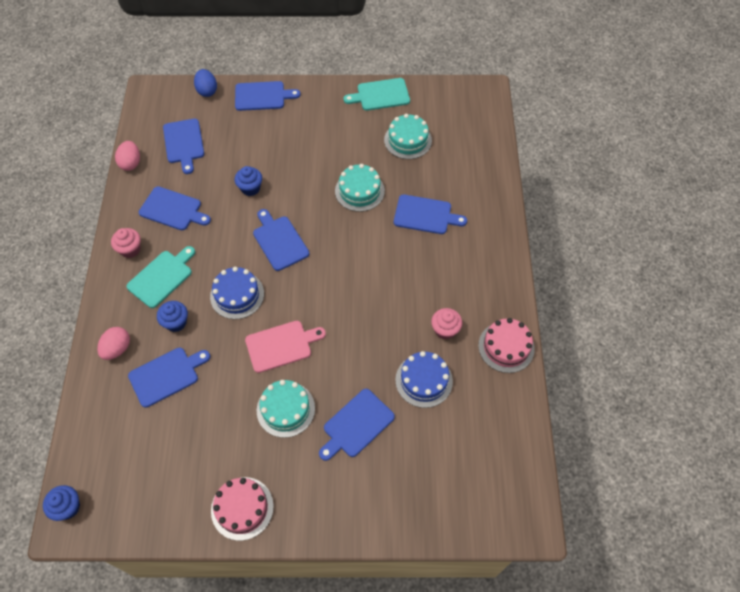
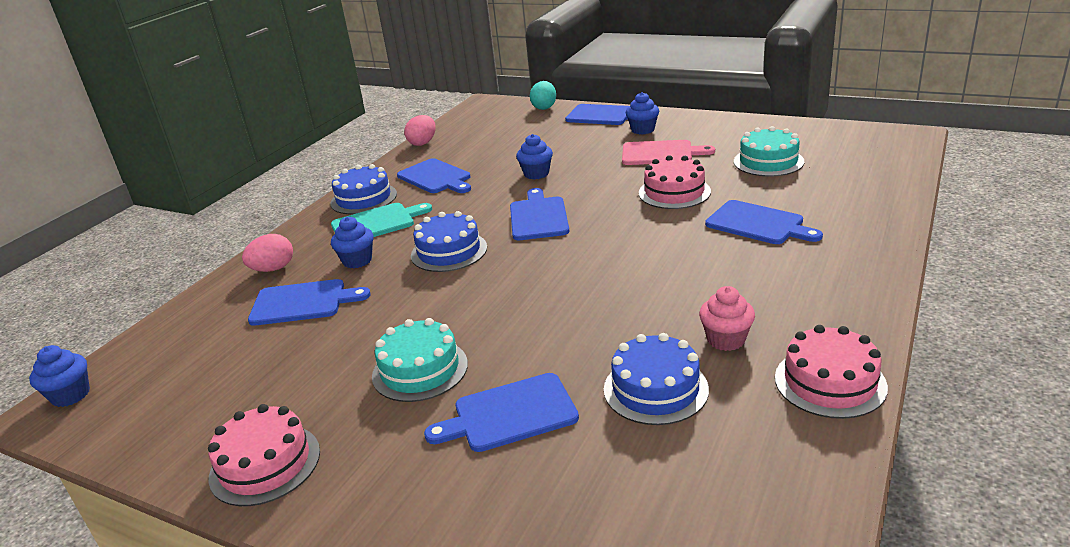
camera: 30 degrees right, 30 degrees down
(130, 249) = (364, 198): pink cupcake -> blue cake
(184, 143) = (489, 136): blue cutting board -> none
(207, 91) = (544, 107): blue egg -> turquoise egg
(281, 345) = (466, 305): pink cutting board -> pink cutting board (660, 153)
(303, 113) = (643, 130): none -> blue cupcake
(359, 191) = (674, 192): turquoise cake -> pink cake
(380, 95) = (751, 126): turquoise cutting board -> none

